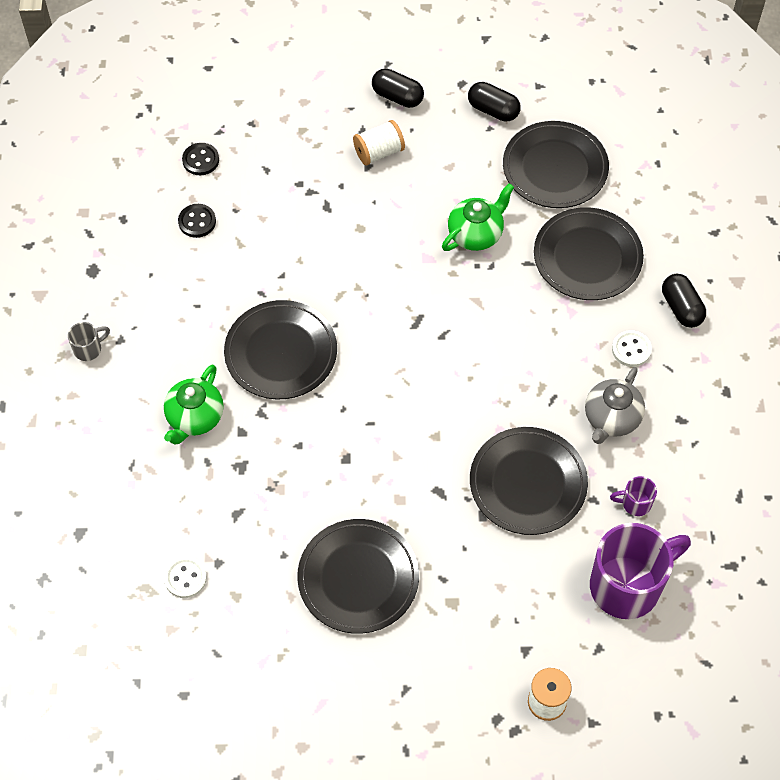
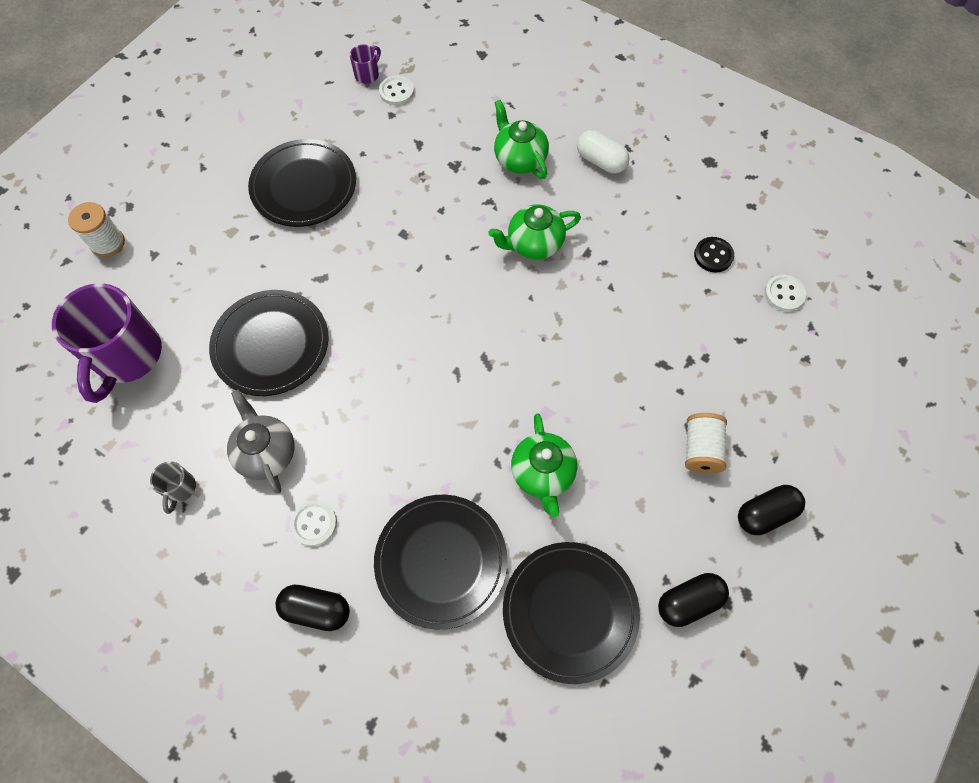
camera: 125 degrees right, 5 degrees up
(89, 349) = (633, 125): grey mug -> grey mug (180, 489)
(151, 352) = (600, 161): none -> white capsule
(201, 160) = (784, 294): black button -> white button
(281, 352) = (534, 244): black plate -> green teapot
(635, 503) = (181, 413): purple mug -> purple mug (367, 74)

